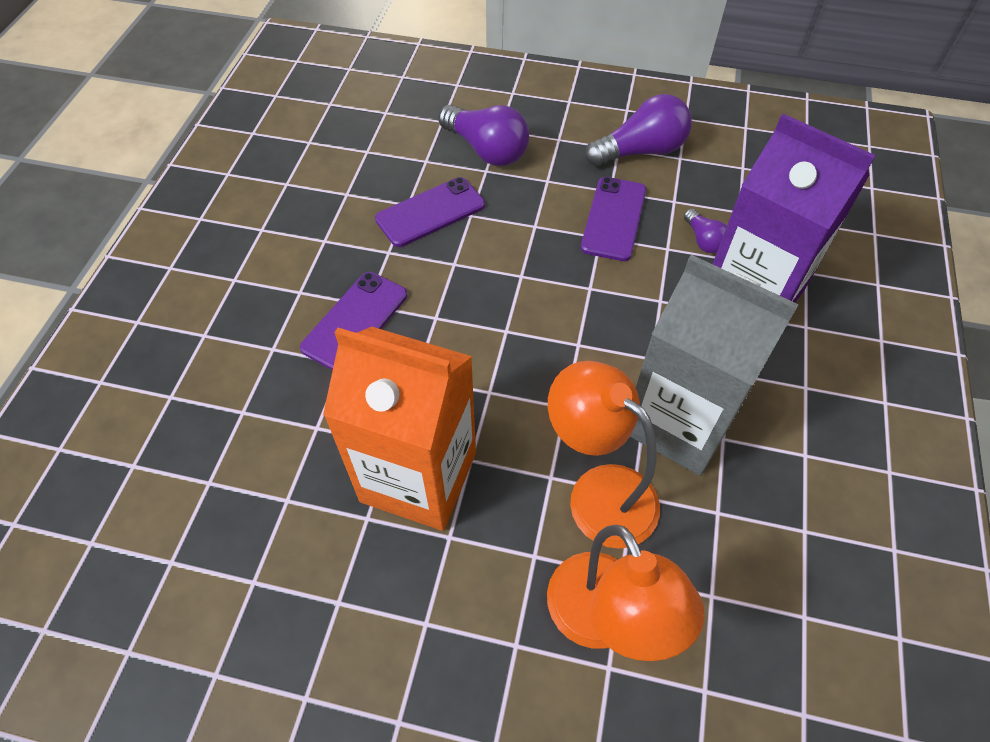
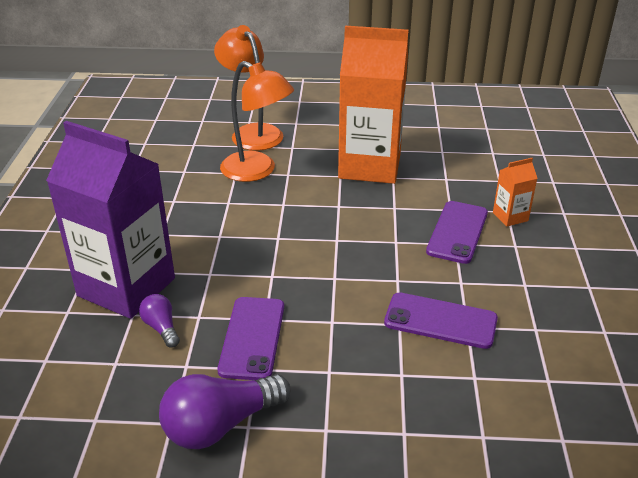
camera: 170 degrees right, 20 degrees down
(275, 337) = (510, 217): none -> orange carton
(430, 212) = (440, 321): purple phone -> purple phone turned 60 degrees clockwise
(486, 150) = (410, 400): purple light bulb -> none
(679, 422) = (202, 205): grey carton -> none

